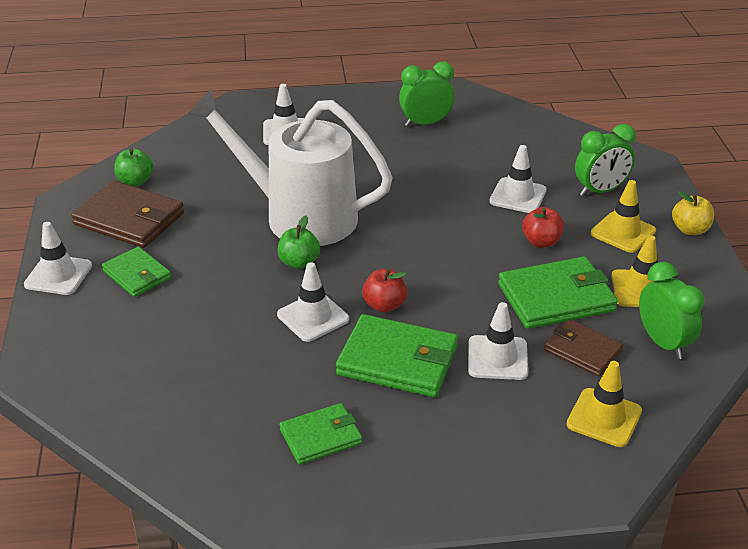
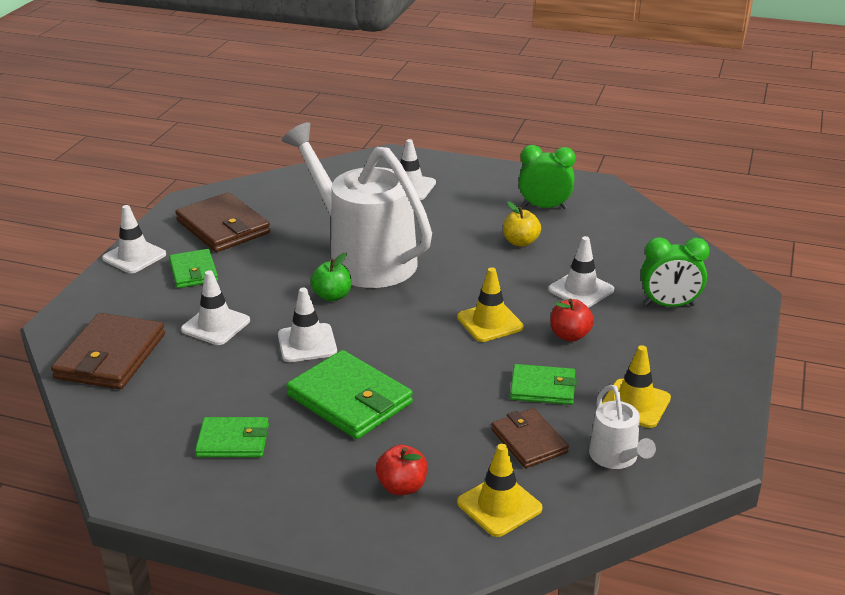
camera: 25 degrees right, 5 degrees down
(122, 389) = (110, 356): none -> brown wallet
(135, 181) = (252, 199): green apple -> none
(384, 305) = (376, 350): red apple -> red apple (402, 486)
(497, 358) = (442, 424): white traffic cone -> white traffic cone (215, 325)
(556, 298) = (543, 388): green wallet -> green wallet, size x0.61
(623, 232) = (661, 348): yellow traffic cone -> yellow traffic cone (490, 322)
(663, 343) = (616, 458): green clock -> white watering can
(690, 230) = (735, 363): yellow apple -> yellow apple (520, 242)

